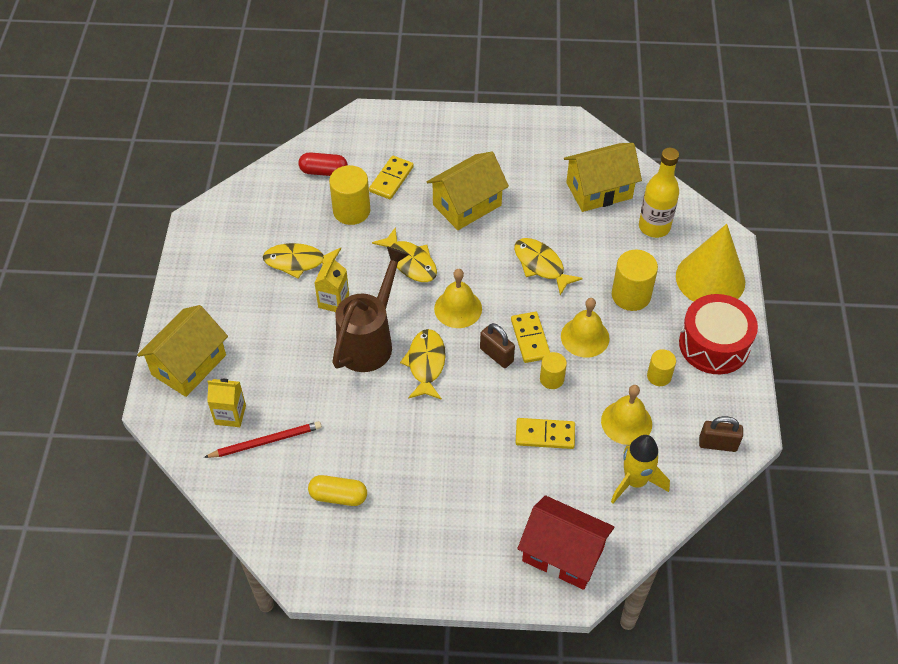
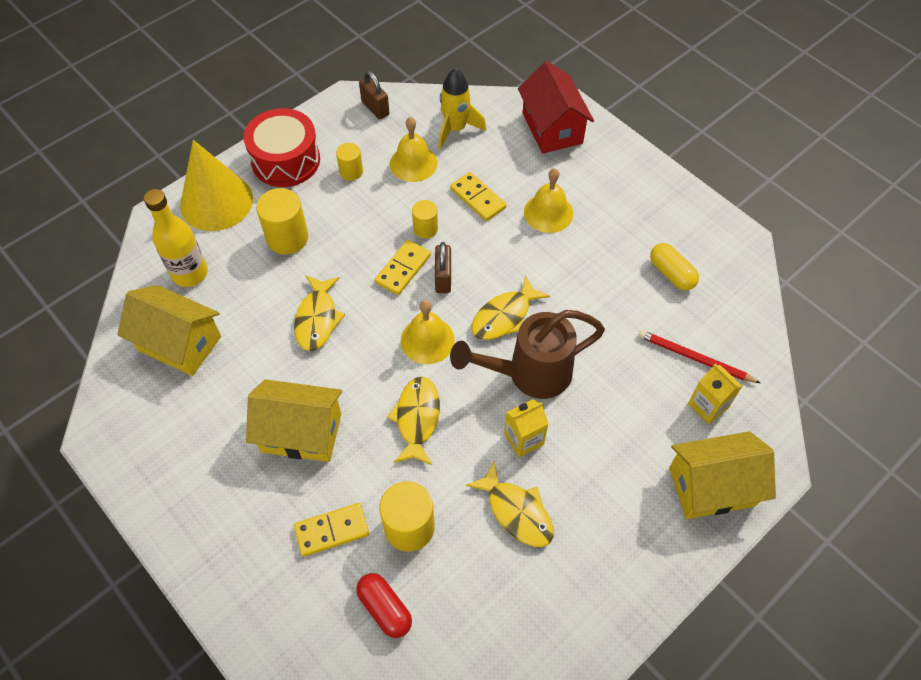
camera: 135 degrees left, 5 degrees up
(585, 337) = (362, 237): yellow bell -> yellow bell (548, 213)

